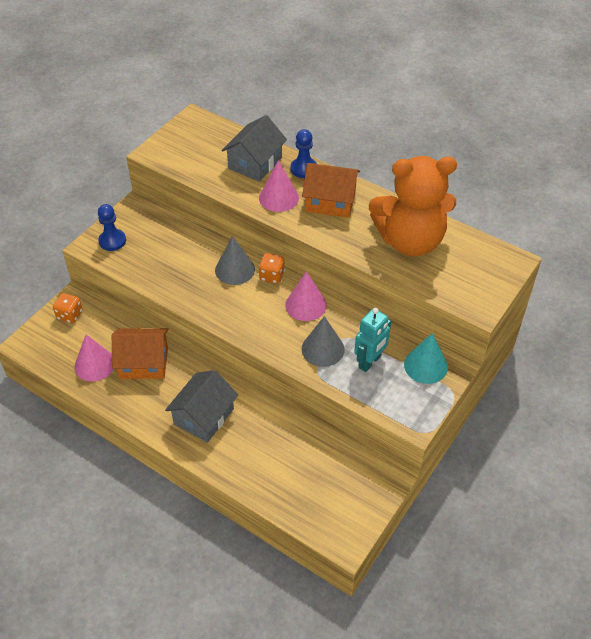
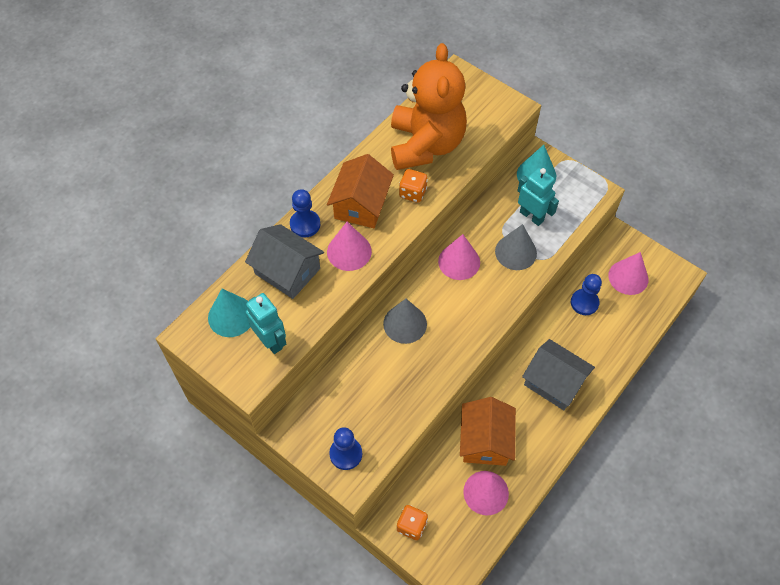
camera: 85 degrees left, 10 degrees up
(188, 160) = (271, 341): none -> turquoise robot
(210, 137) = (231, 316): none -> turquoise cone
(272, 276) = (417, 289): orange dice -> orange dice (412, 193)
(298, 444) = (584, 303): none -> blue pawn
(335, 487) = (628, 277): none -> pink cone

